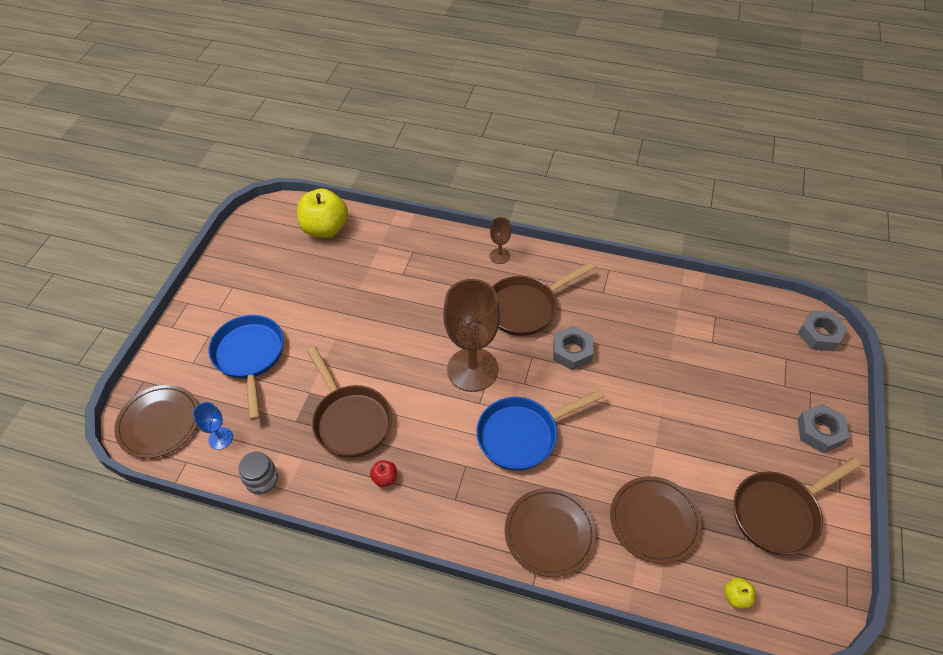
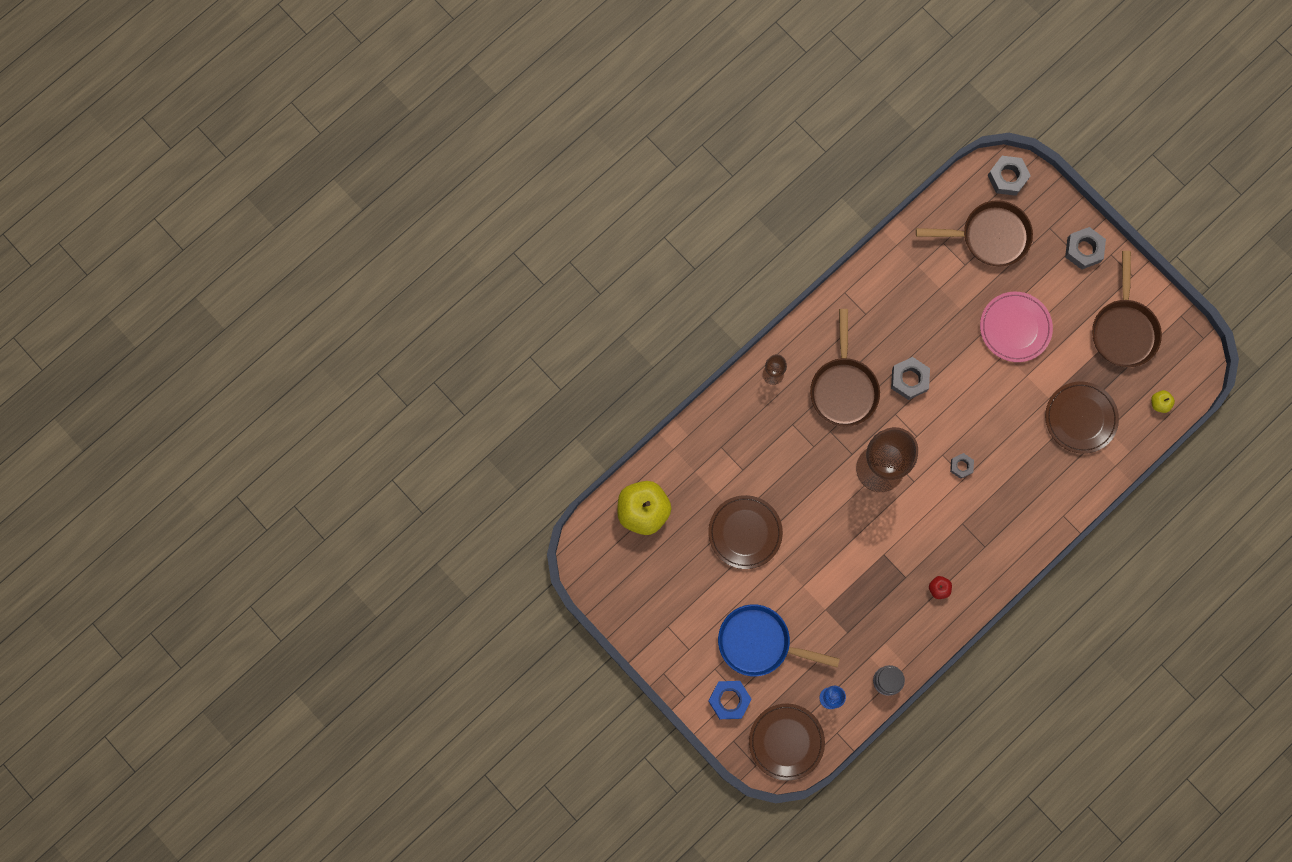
camera: 60 degrees left, 25 degrees up
(183, 360) = (729, 700): none -> blue nut
(350, 420) = (872, 589): brown pan -> brown pan (990, 236)
(522, 435) = (961, 466): blue pan -> grey nut
(549, 533) = (1048, 496): brown plate -> brown plate (745, 532)
(692, 412) = (1015, 328): none -> pink plate

